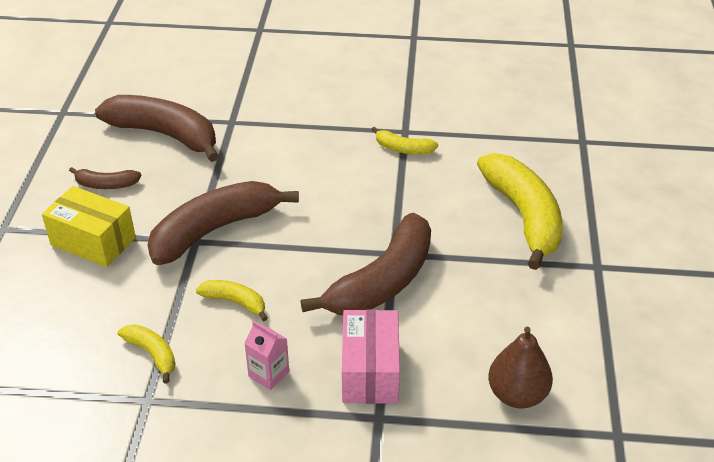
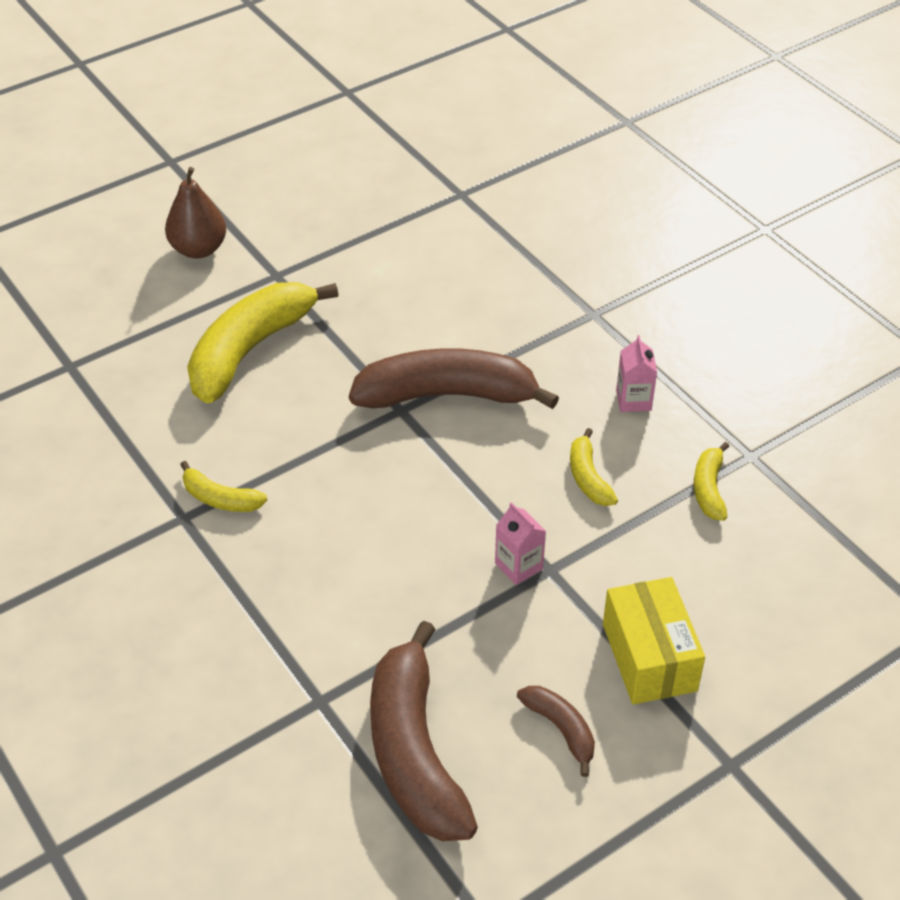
camera: 130 degrees left, 5 degrees up
(214, 230) = (518, 566): brown banana -> pink carton
(370, 371) = (557, 343): pink box -> none
(403, 149) = (220, 499): yellow banana -> yellow banana turned 135 degrees clockwise
(517, 395) = (482, 255): brown pear -> brown pear (199, 249)

